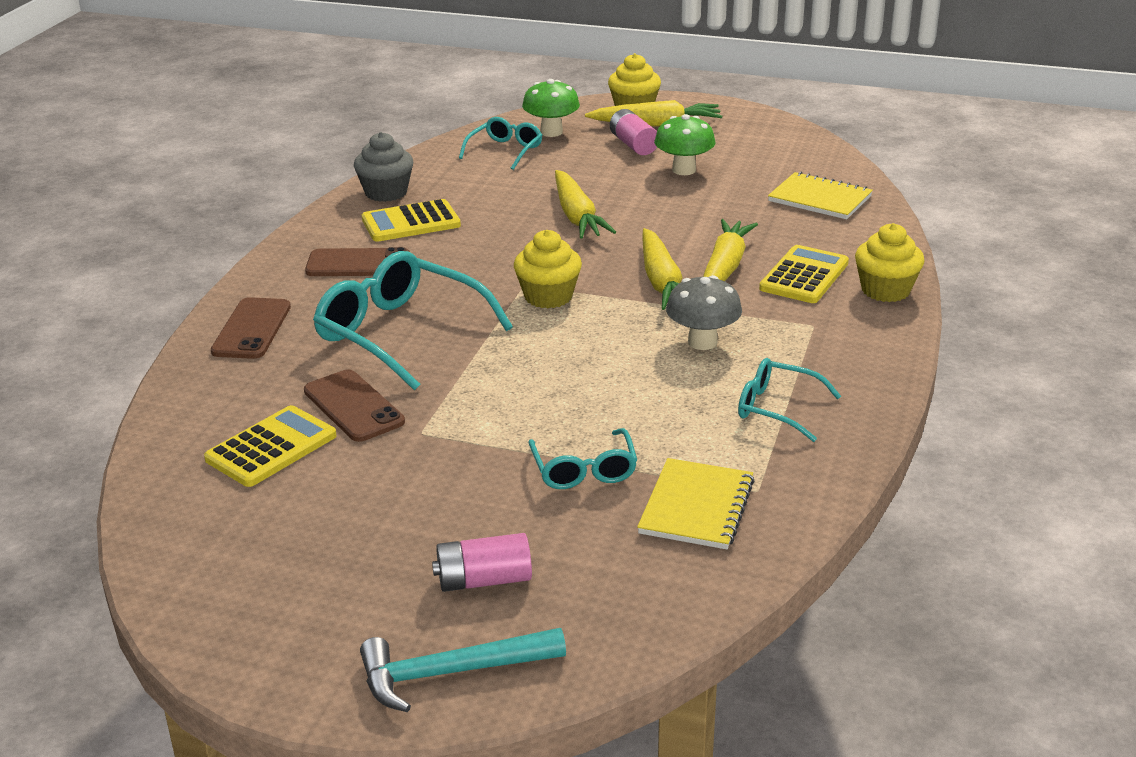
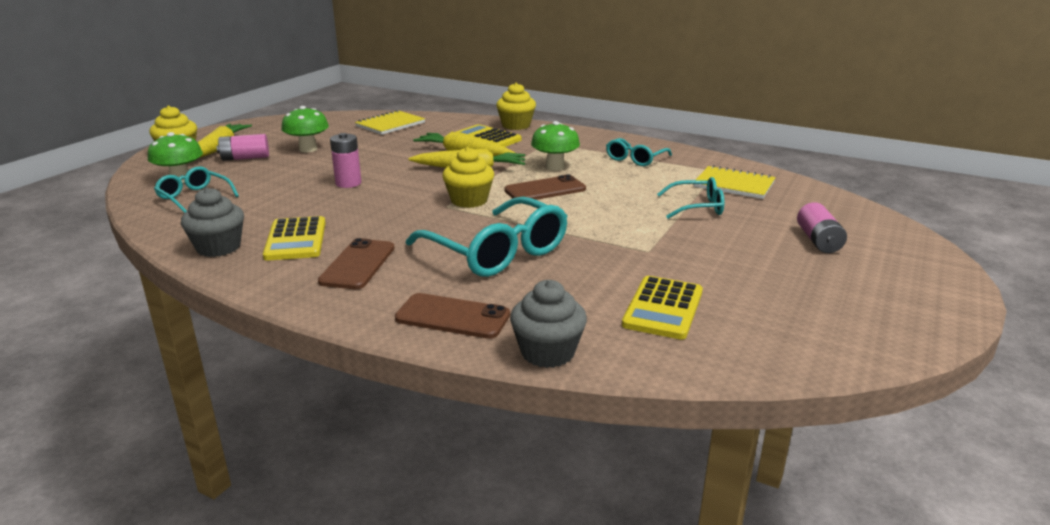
camera: 80 degrees left, 5 degrees down
(184, 386) = (547, 352): none -> grey cupcake
(271, 448) = (663, 308): yellow calculator -> yellow calculator turned 120 degrees counterclockwise
(353, 406) = (605, 274): brown phone -> brown phone (545, 190)
(400, 333) = (497, 252): turquoise glasses -> turquoise glasses turned 90 degrees counterclockwise
(450, 673) = (911, 254): turquoise hammer -> none
(577, 216) = (348, 183): yellow carrot -> pink battery
(702, 342) = (555, 167): grey mushroom -> green mushroom

